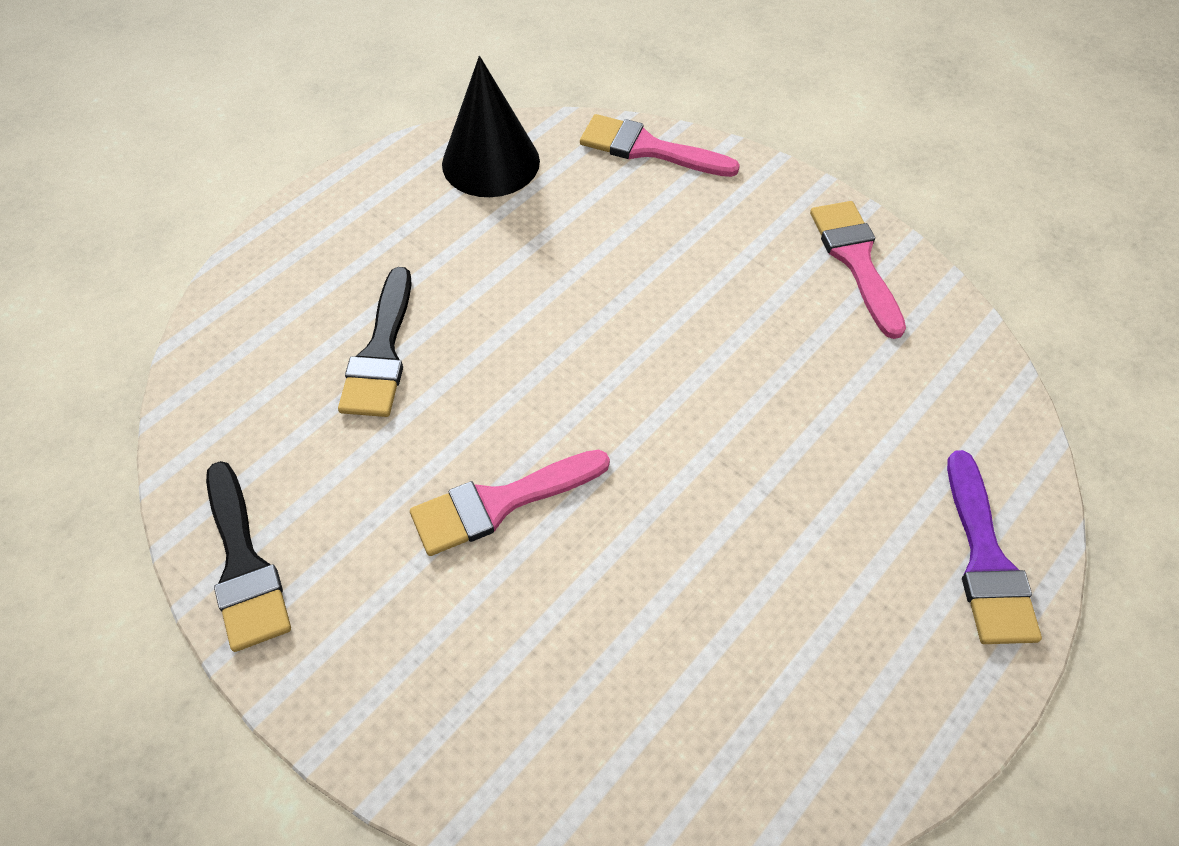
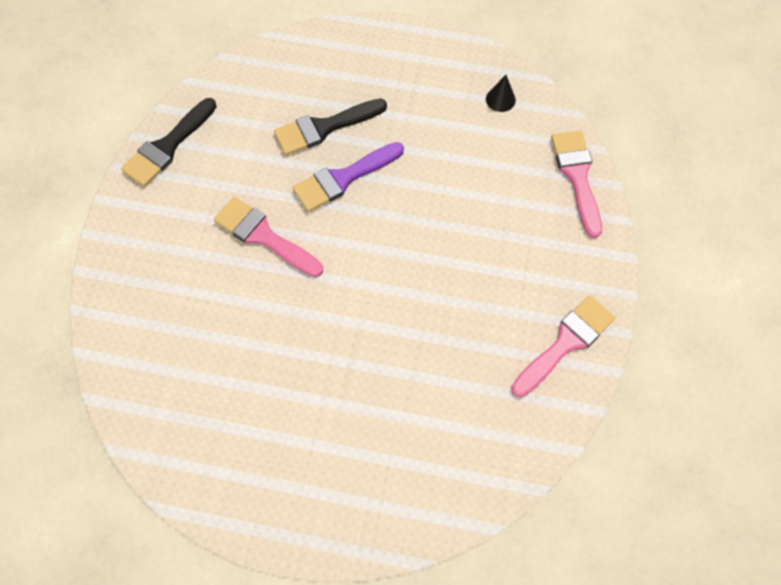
camera: 60 degrees right, 10 degrees up
(490, 162) = (500, 99): black cone -> black cone, size x0.43
(986, 560) = (371, 510): purple brush -> purple brush (343, 178)

